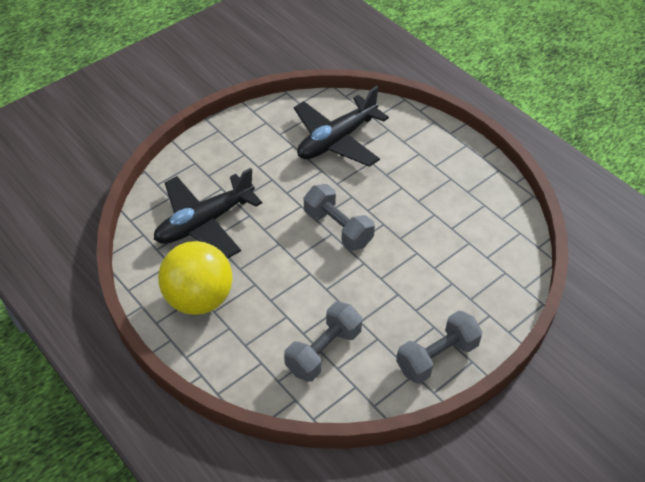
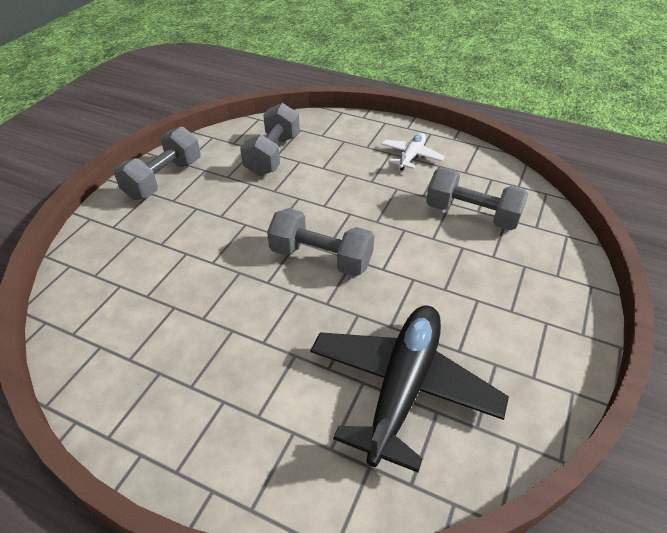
camera: 155 degrees right, 5 degrees down
(199, 299) = (411, 156): yellow ball -> white plane
(204, 222) = (472, 215): black plane -> grey dumbbell

